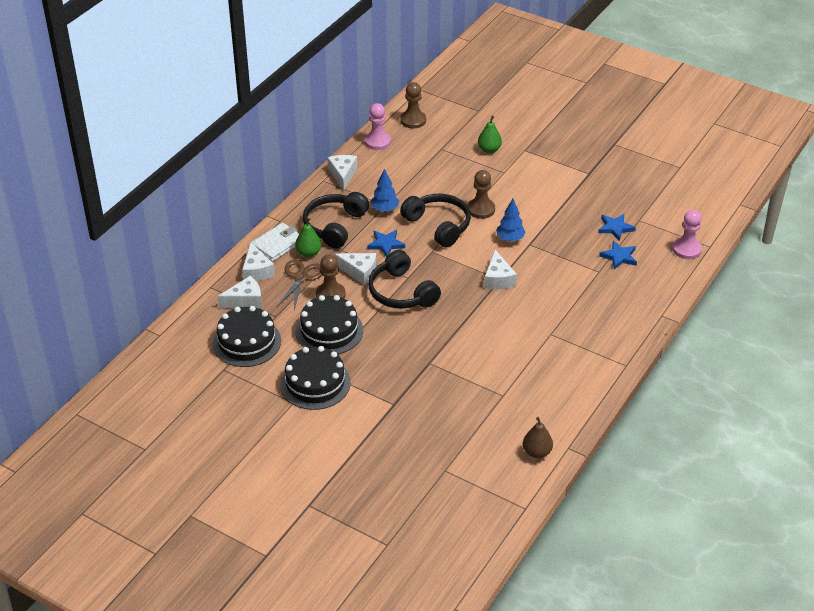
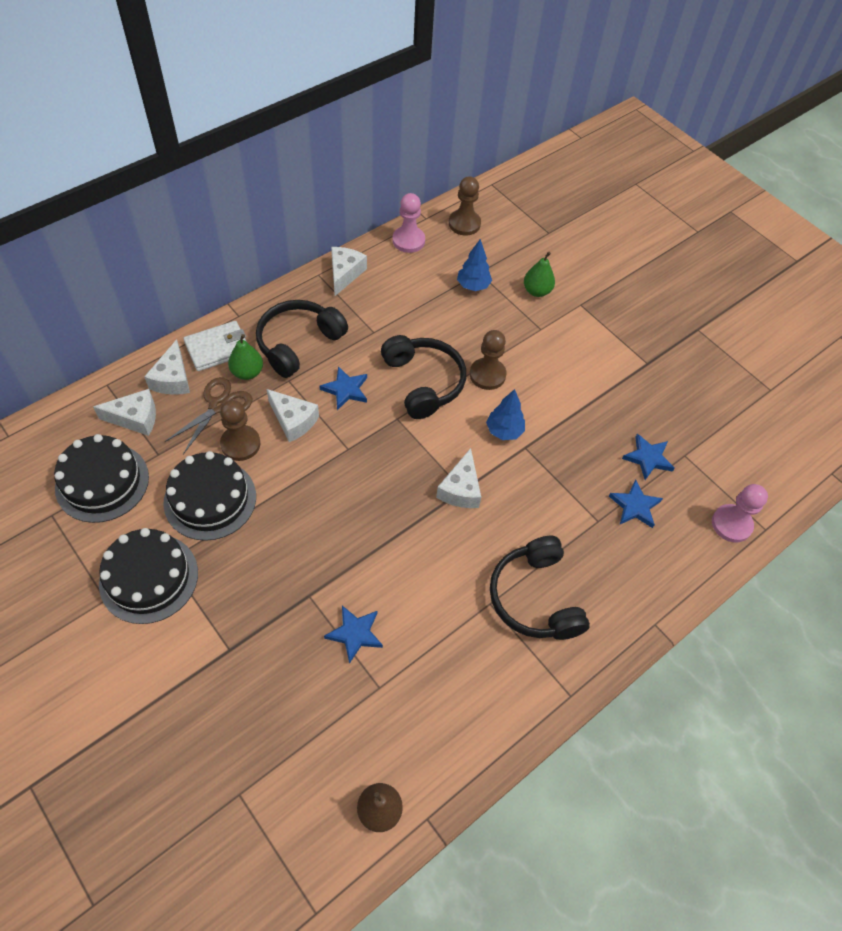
camera: 15 degrees right, 15 degrees up
(385, 209) = (370, 338): blue tree -> blue tree (473, 286)
(401, 292) = (329, 469): black headphones -> black headphones (535, 597)
(471, 373) = (355, 634): none -> blue star

